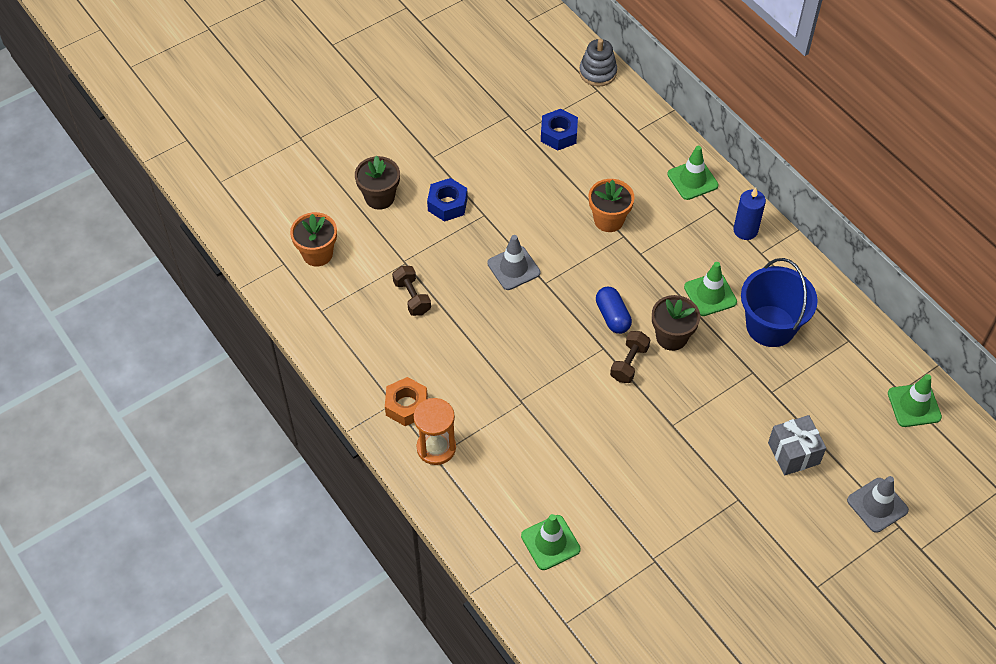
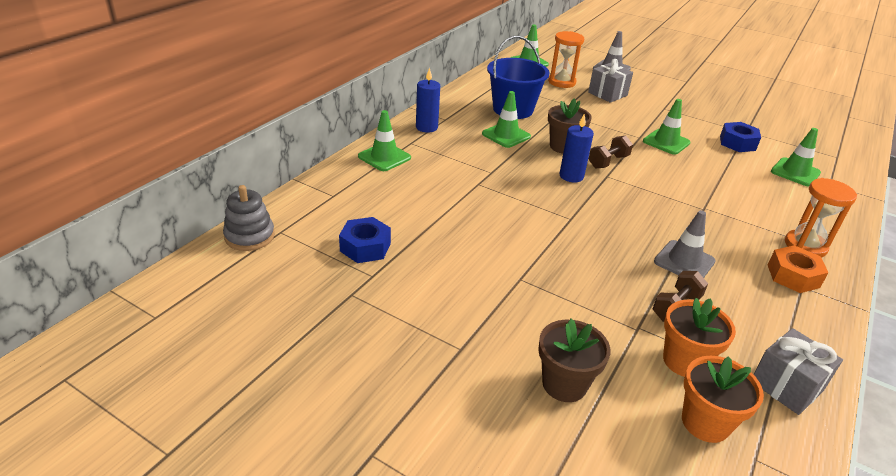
camera: 115 degrees left, 20 degrees down
(317, 317) = (786, 386): none -> grey gift
(447, 204) = (527, 313): blue nut -> blue nut (737, 143)
(513, 268) = (571, 242): grey traffic cone -> grey traffic cone (684, 261)
(608, 220) = (465, 194): orange flower pot -> orange flower pot (684, 361)
(612, 316) = (571, 176): blue capsule -> blue candle
(629, 363) = (608, 162): brown dumbbell -> brown dumbbell turned 45 degrees counterclockwise
(653, 447) = (666, 142): none -> green traffic cone
(840, 416) = (561, 82): none -> orange hourglass

